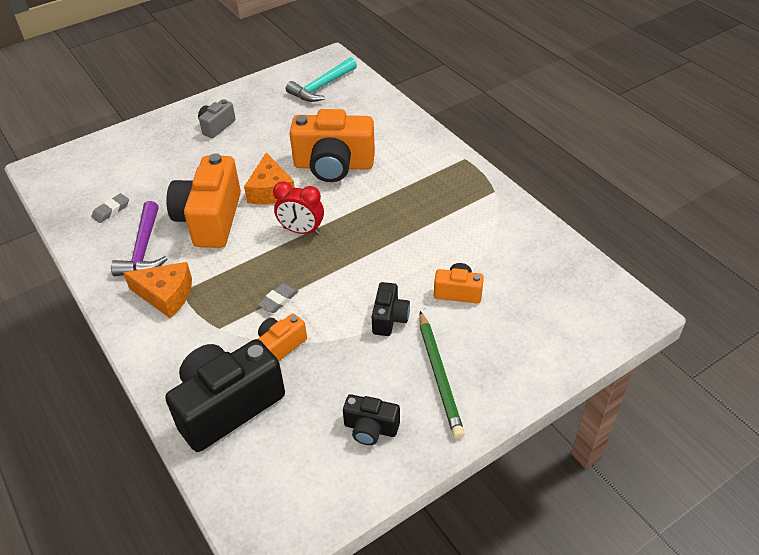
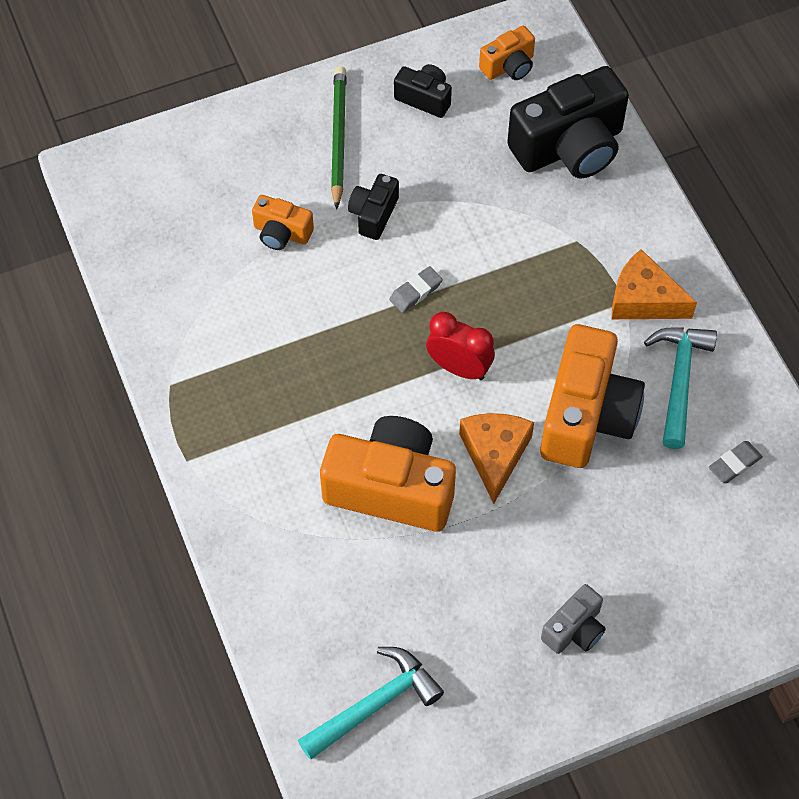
camera: 170 degrees left, 15 degrees up
(143, 249) = (679, 380): purple hammer -> turquoise hammer
(278, 300) = (502, 264): grey eraser -> grey eraser (415, 292)
(280, 346) = (506, 204): orange camera -> orange camera (509, 66)

